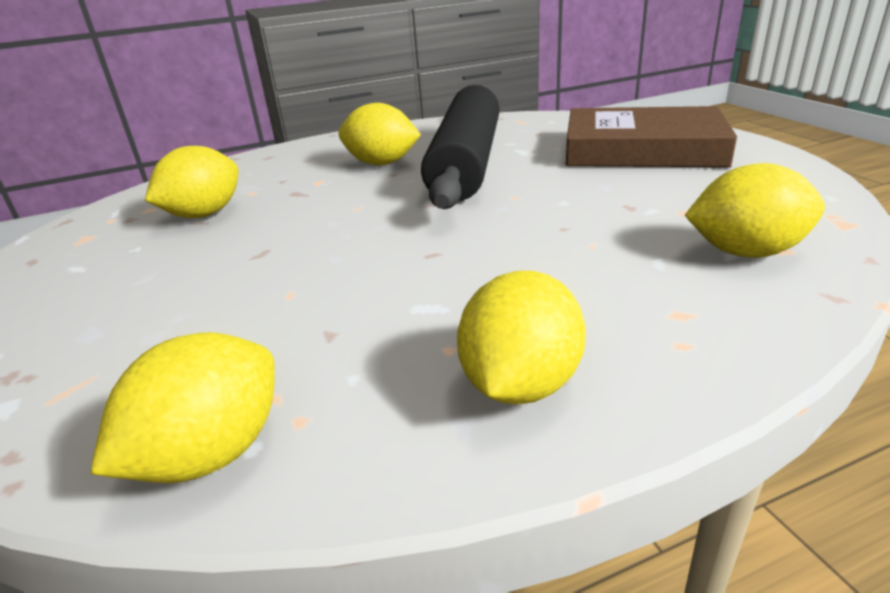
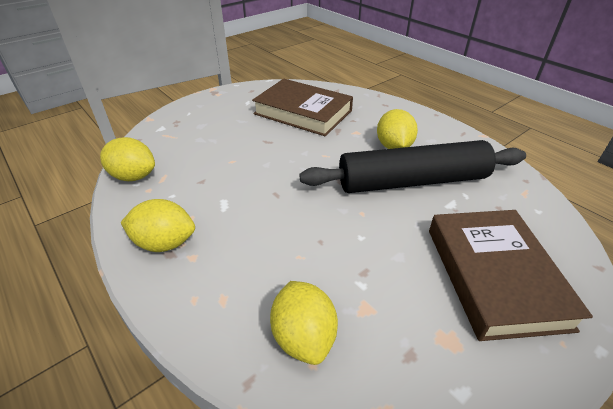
camera: 70 degrees right, 10 degrees up
(204, 214) = (303, 112): yellow lemon -> brown book

